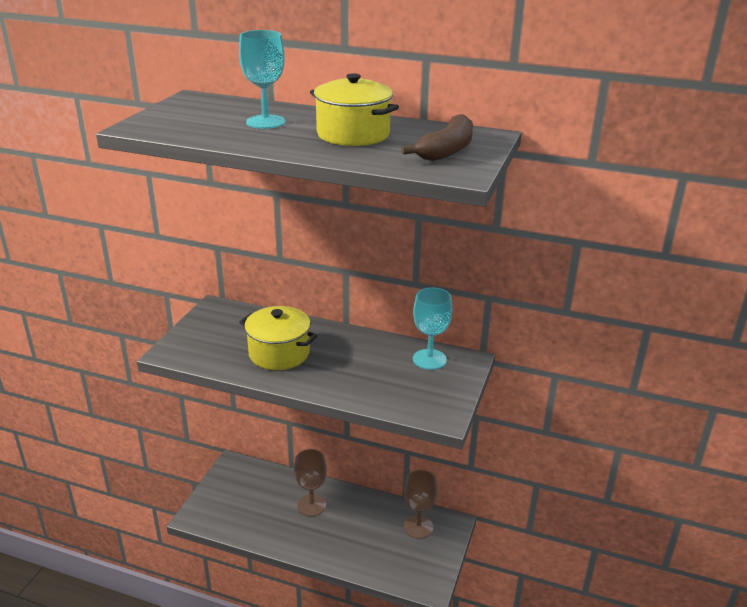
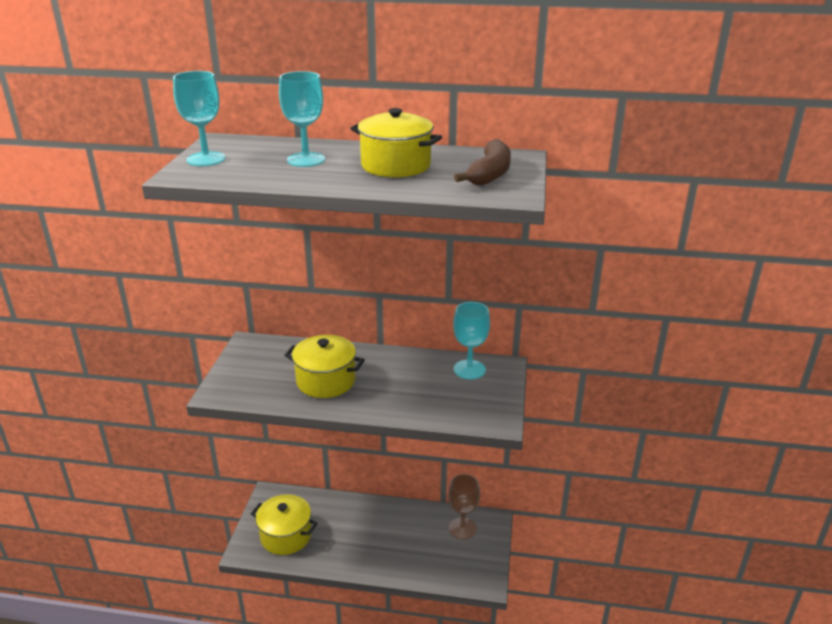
camera: 10 degrees left, 0 degrees up
(169, 114) = (206, 159): none -> turquoise goblet
(238, 507) = (286, 536): none -> yellow pot
(311, 505) = (357, 523): brown goblet -> none

